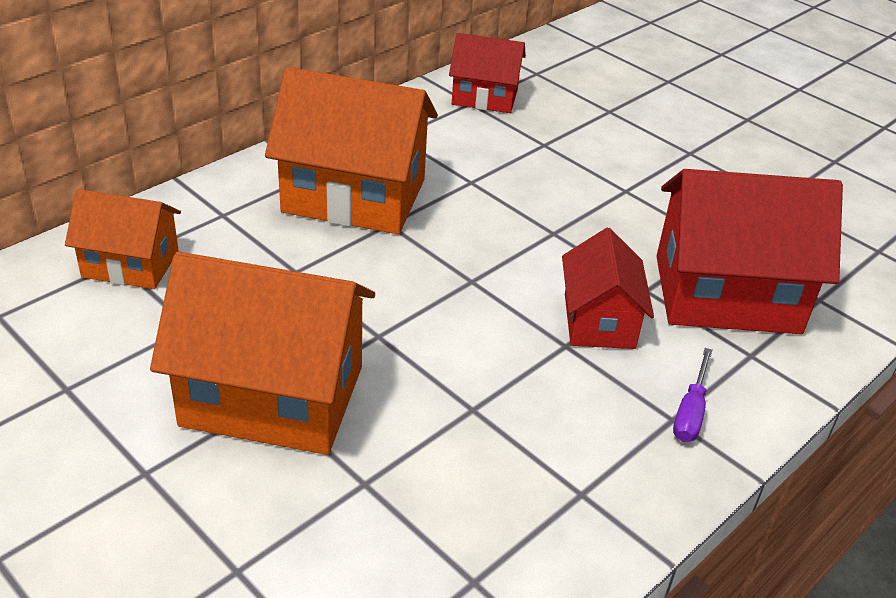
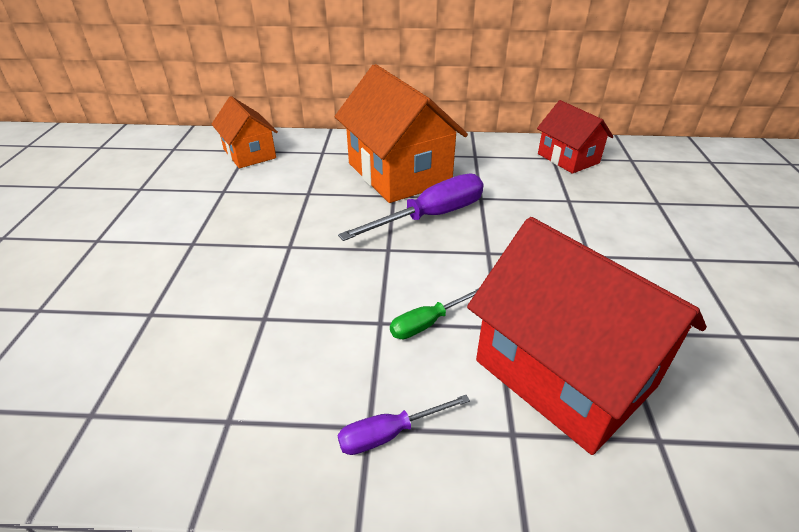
camera: 50 degrees right, 0 degrees up
(273, 396) = (195, 242): orange house -> none
(458, 226) = (431, 216): none -> purple screwdriver
(599, 321) = (428, 323): red house -> green screwdriver

